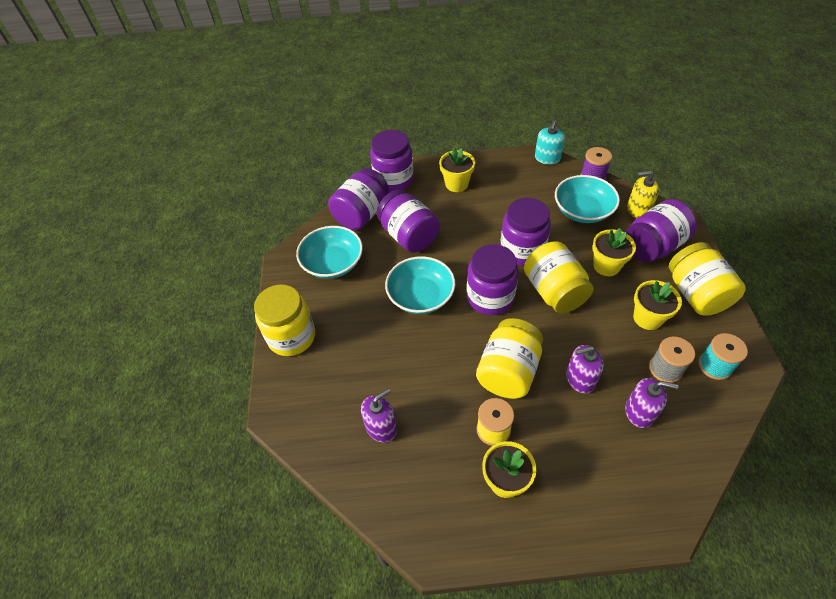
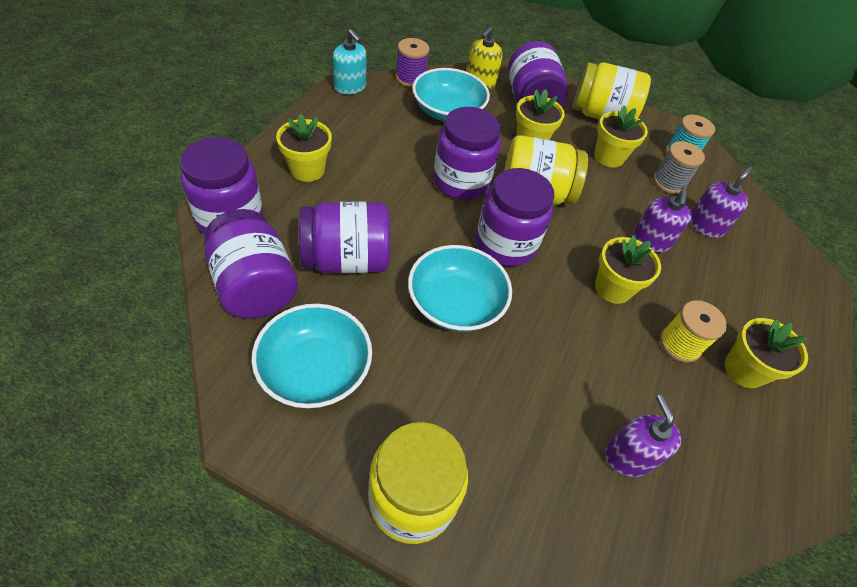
camera: 70 degrees left, 0 degrees up
(508, 371) = (613, 288): yellow jar -> yellow flower pot

